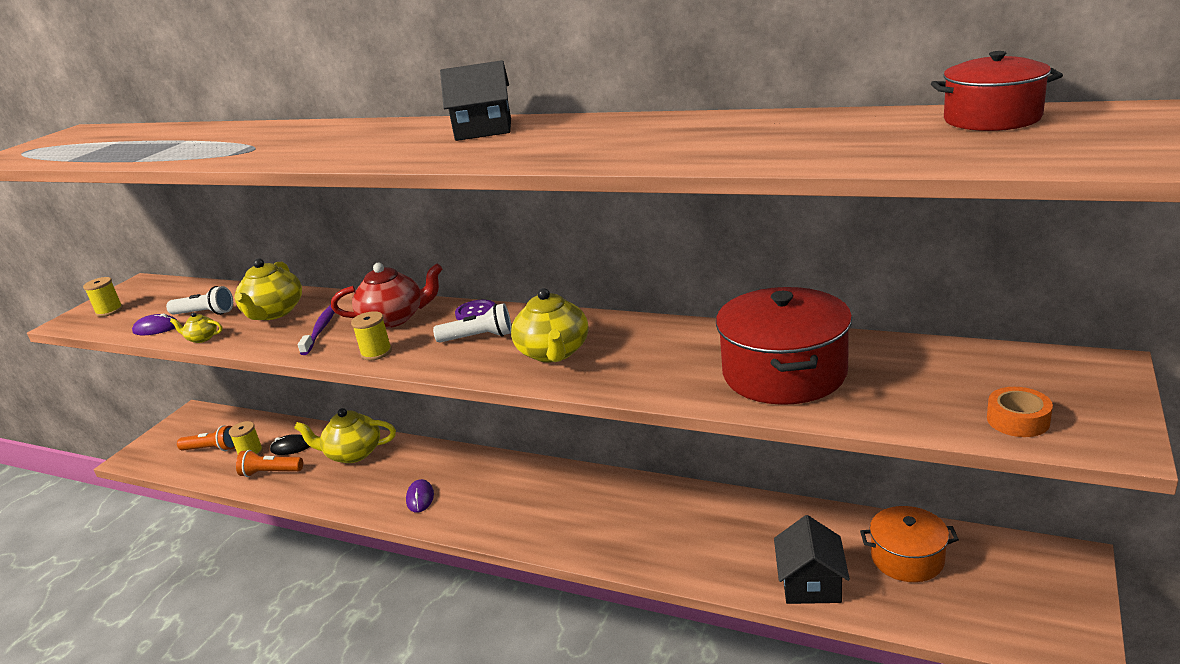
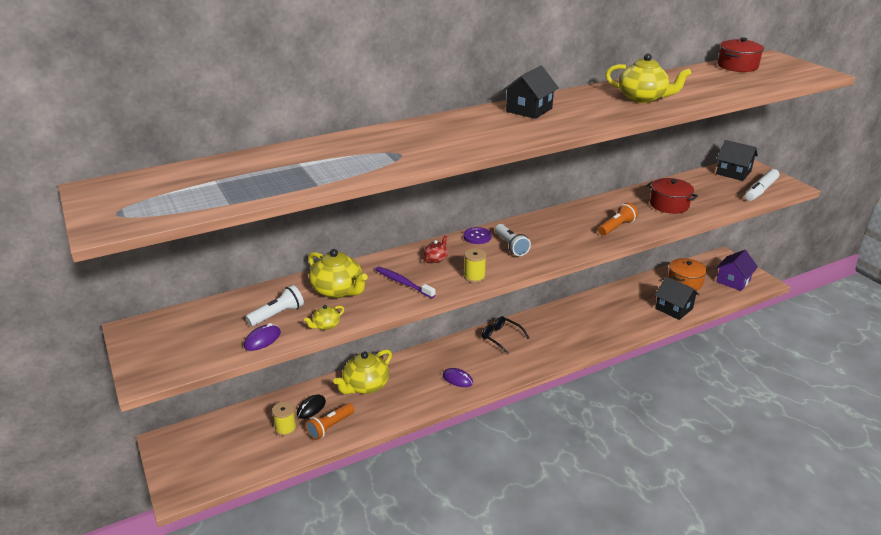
camera: 55 degrees left, 5 degrees up
(109, 311) = (169, 353): yellow spool -> none
(212, 449) = (245, 445): orange flashlight -> orange flashlight (616, 227)
(394, 318) = (436, 258): red teapot -> red teapot, size x0.49
(478, 337) = (511, 246): white flashlight -> white flashlight turned 120 degrees clockwise
(535, 482) = (501, 337): none -> black glasses
(554, 352) = (565, 236): yellow teapot -> yellow teapot (643, 98)
(784, 373) = (669, 205): red pot -> red pot, size x0.62
(1009, 608) = (733, 281): none -> purple house
(1018, 420) = (760, 190): orange tape -> white marker
(1035, 370) = (733, 173): none -> black house

